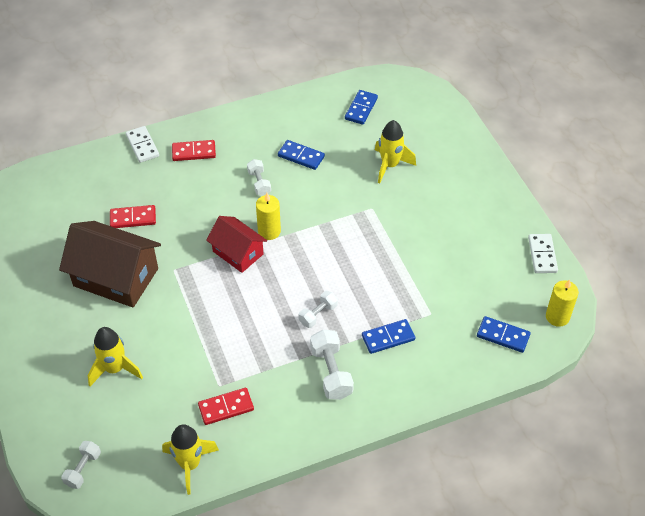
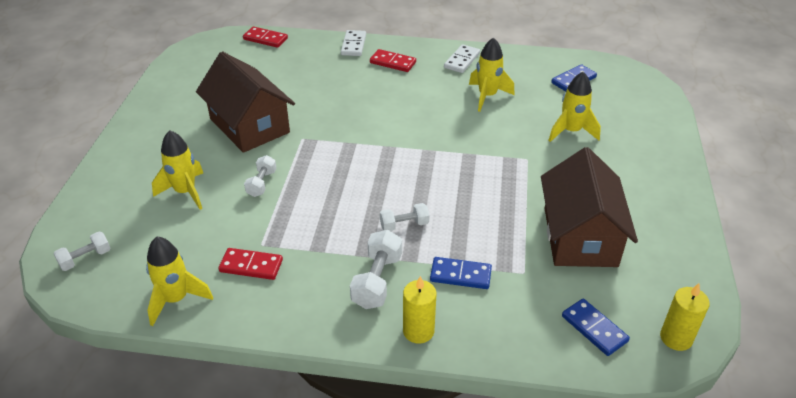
camera: 30 degrees right, 10 degrees down
(133, 218) = (301, 90): red domino -> red domino (265, 39)
(238, 252) = (369, 147): red house -> none
(259, 183) = (432, 102): white dumbbell -> white dumbbell (261, 183)
(269, 231) = (411, 141): yellow candle -> yellow candle (418, 331)
(301, 156) = (487, 96): blue domino -> yellow rocket
(452, 263) = (579, 236): none -> brown house
(542, 255) = (694, 269): white domino -> white domino (462, 60)

